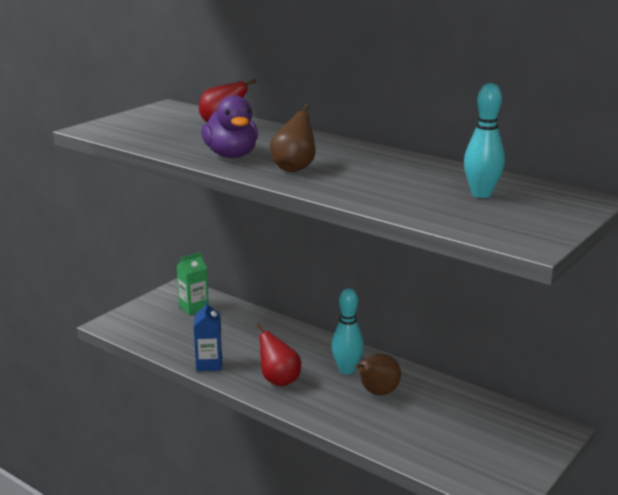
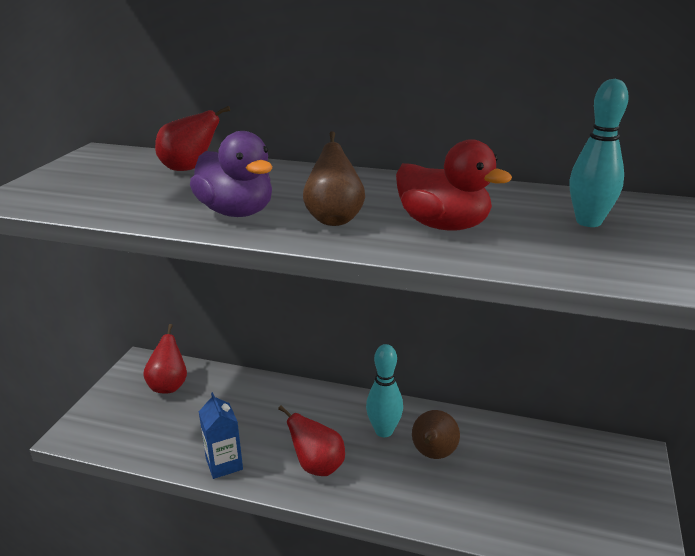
camera: 20 degrees left, 5 degrees up
(194, 308) = (169, 386): green carton -> red pear
(368, 182) = (443, 225): none -> red duck

